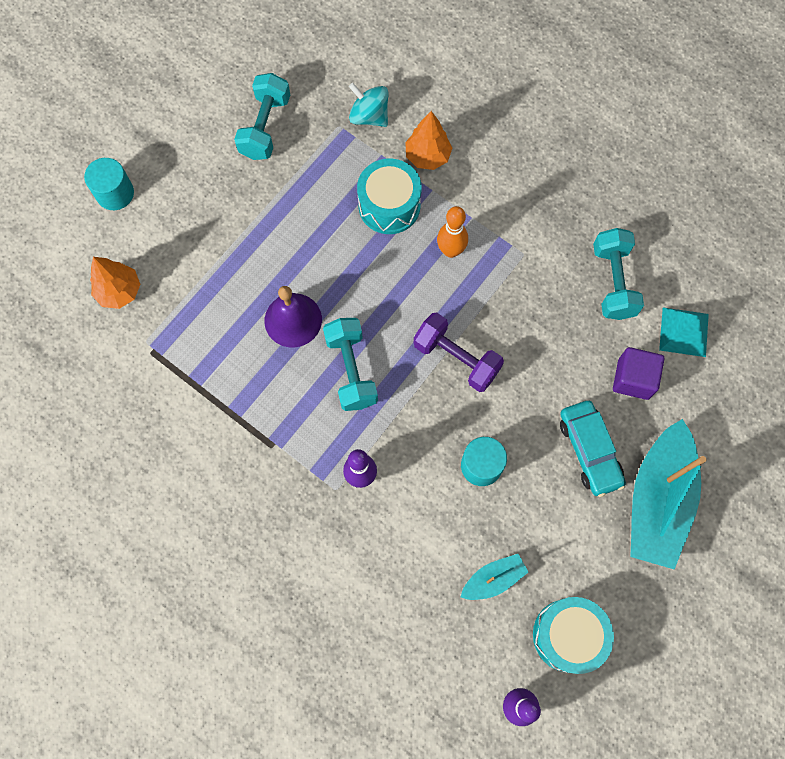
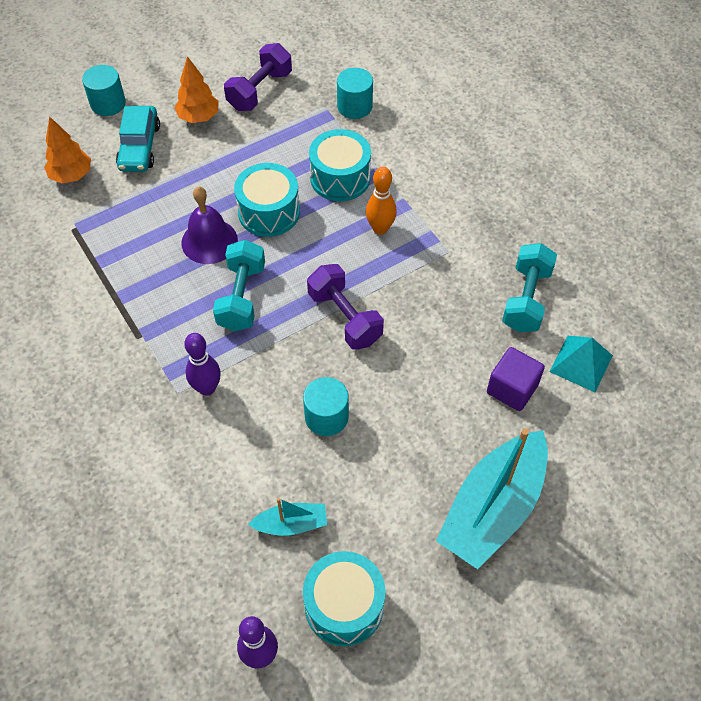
camera: 20 degrees right, 15 degrees down
(265, 127) = (260, 90): turquoise dumbbell -> purple dumbbell
(336, 268) = (269, 212): none -> turquoise drum
(369, 116) = (354, 106): turquoise spinning top -> turquoise cylinder
(427, 156) = (393, 150): orange tree -> orange tree (199, 117)
(589, 451) = (440, 439): turquoise car -> turquoise car (139, 147)

